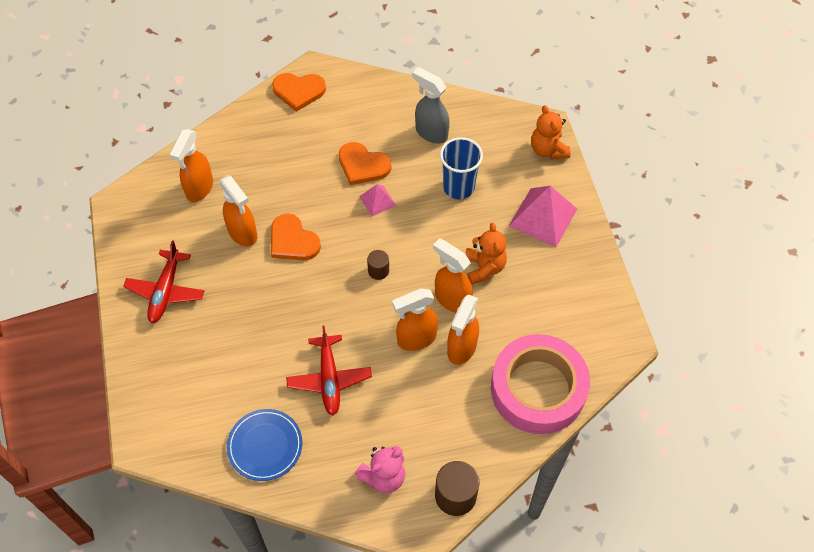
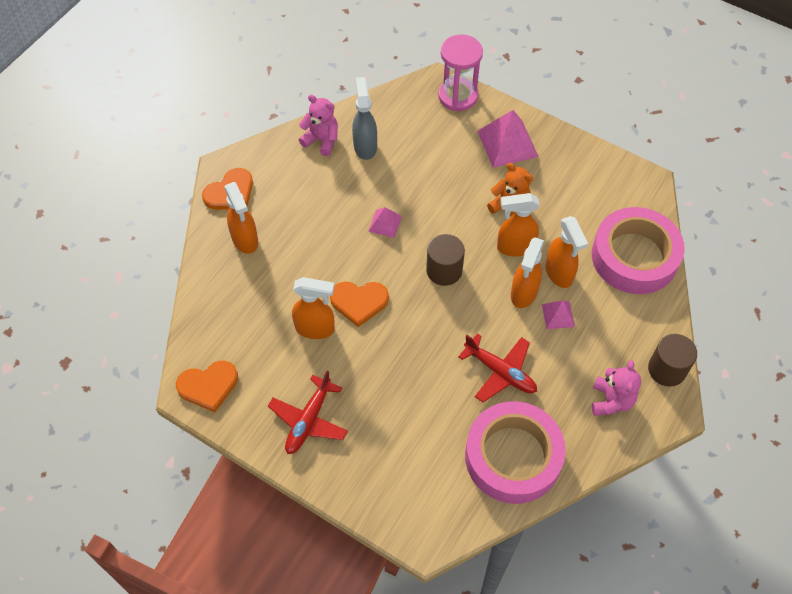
camera: 45 degrees left, 0 degrees up
(166, 291) = (308, 420): red plane -> red plane turned 60 degrees clockwise
(199, 188) = (240, 325): orange spray bottle -> orange spray bottle (245, 240)
(265, 446) = (513, 457): blue plate -> pink tape
(363, 165) = (344, 207): orange heart -> orange heart (208, 386)
(378, 270) = (444, 270): brown cylinder -> brown cylinder, size x1.73
(405, 103) = (322, 140): none -> pink teddy bear
(422, 378) = (558, 315): none -> pink pyramid
(431, 132) = (365, 146): grey spray bottle -> grey spray bottle turned 90 degrees clockwise
(458, 187) = (429, 168): blue cup -> none
(548, 150) = (458, 96): orange teddy bear -> pink hourglass

